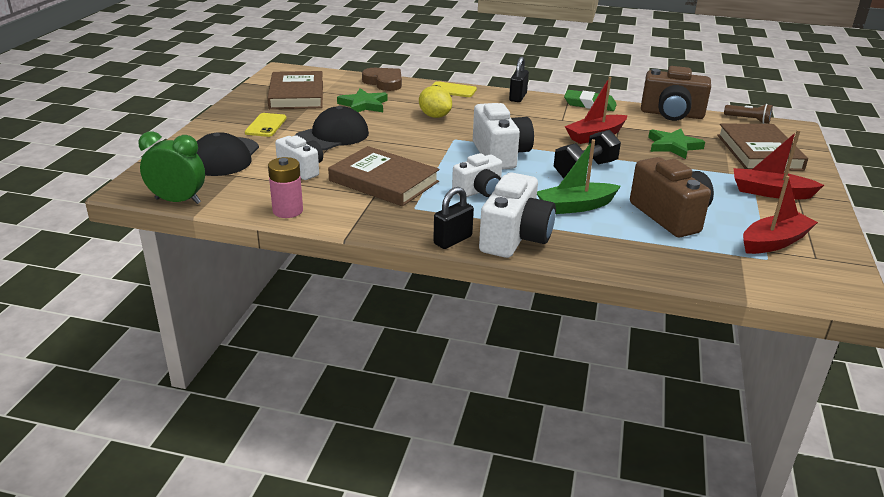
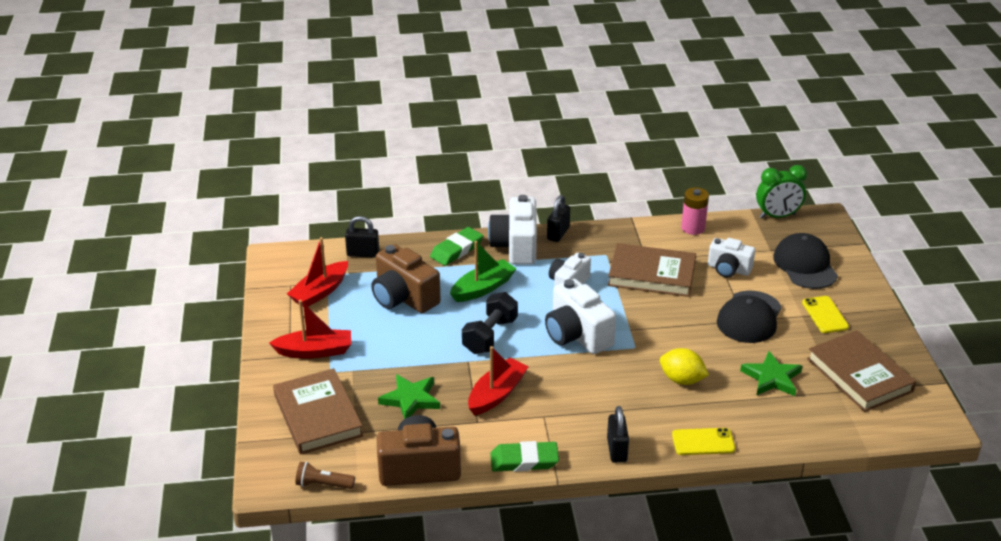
camera: 160 degrees right, 5 degrees up
(384, 82) = (795, 434): brown heart -> none
(592, 250) = (456, 250): none -> green eraser
(720, 273) = (363, 254): none -> black padlock

